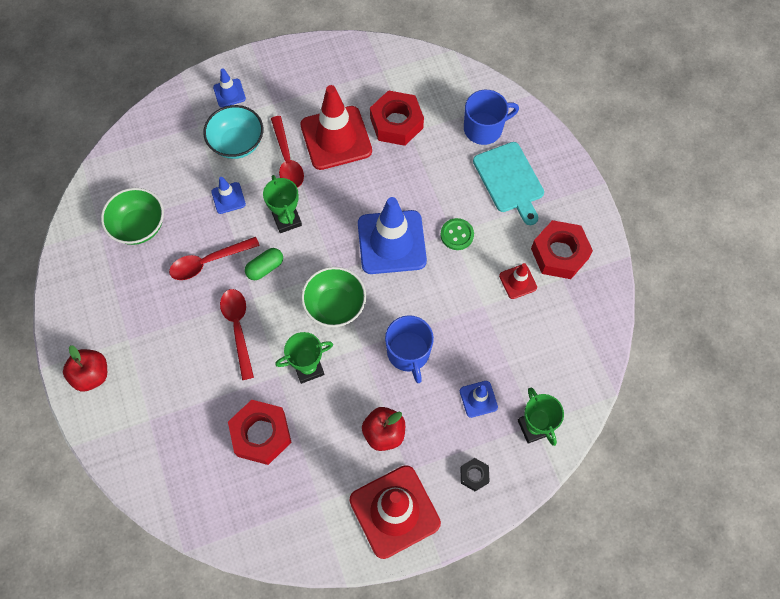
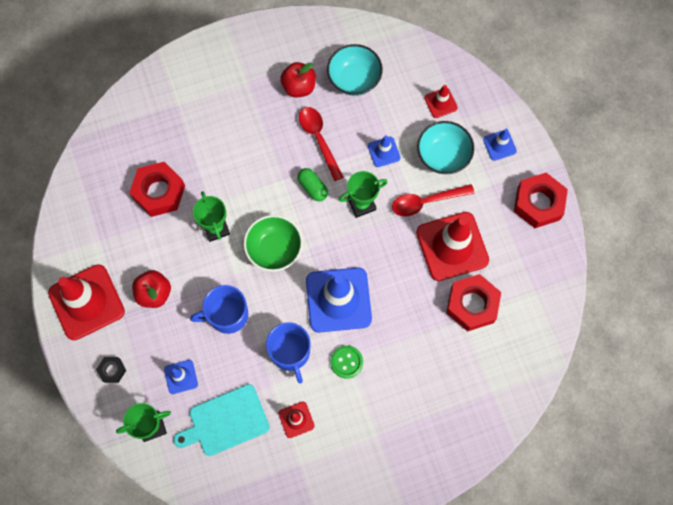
camera: 90 degrees right, 5 degrees up
(92, 375) = (217, 57): red apple -> red apple (299, 87)
(139, 226) = (354, 79): green bowl -> turquoise bowl
(176, 144) = (440, 103): none -> red traffic cone
(238, 328) = (254, 168): red spoon -> none
(484, 128) = (469, 393): blue mug -> blue mug (290, 352)
(509, 180) = (408, 417): turquoise cutting board -> turquoise cutting board (225, 421)
(559, 254) = (326, 463): red nut -> red nut (538, 203)

